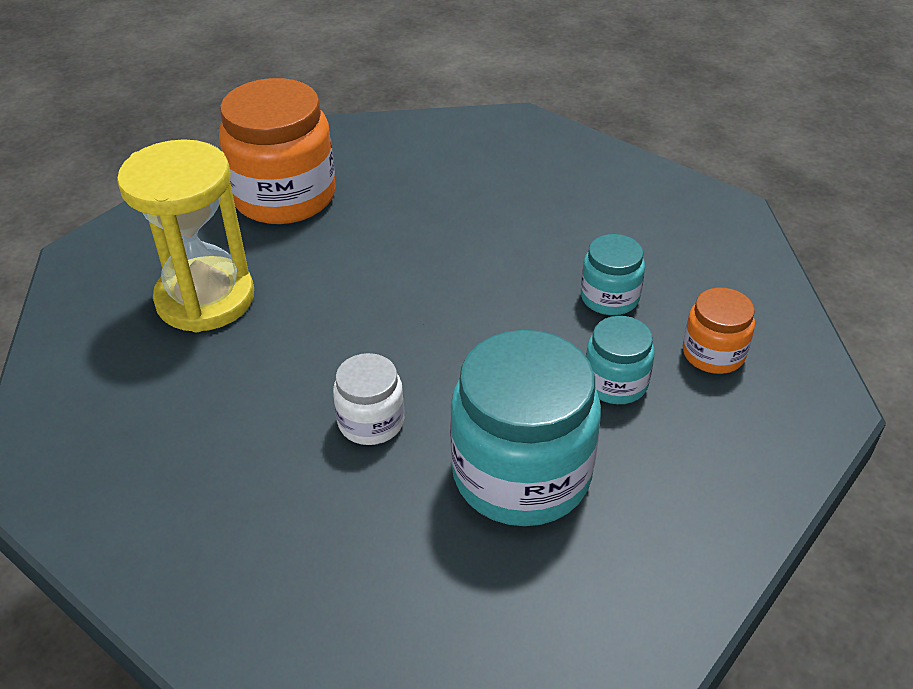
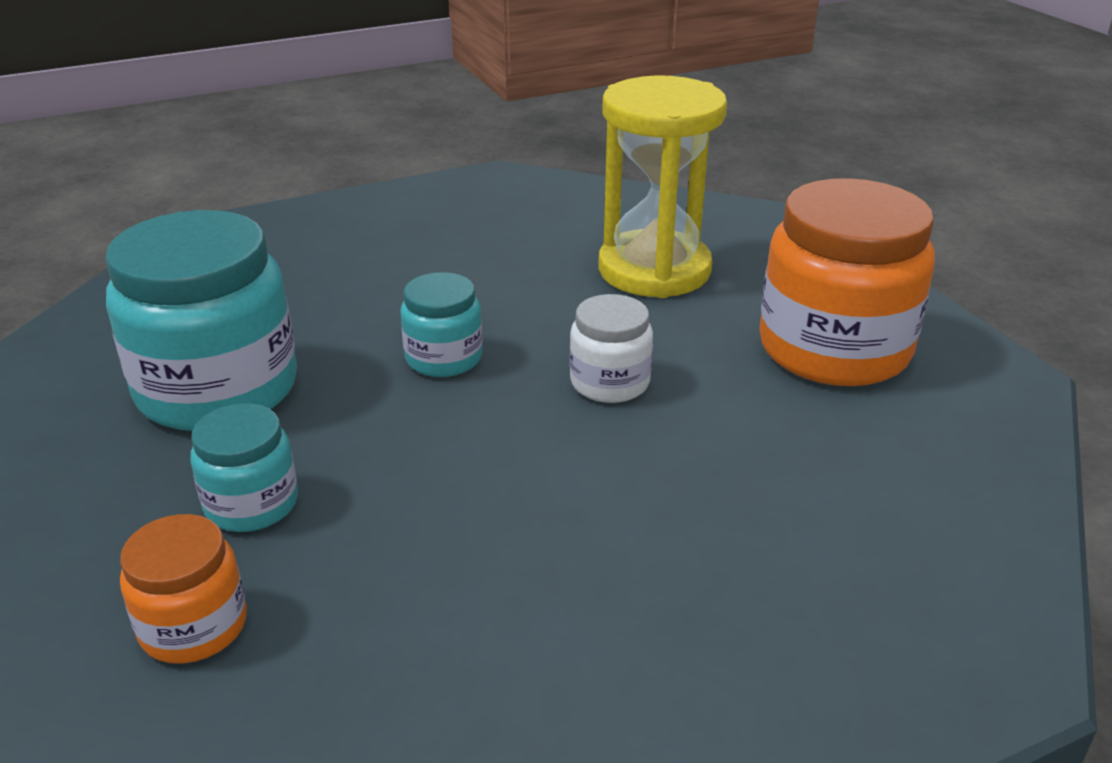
camera: 115 degrees right, 10 degrees down
(371, 422) = (383, 323): white jar -> white jar (609, 382)
(609, 297) = (401, 568): turquoise jar -> turquoise jar (444, 358)

